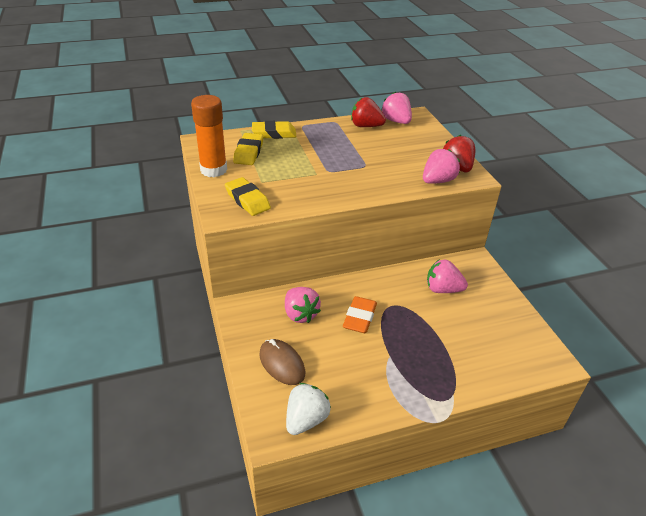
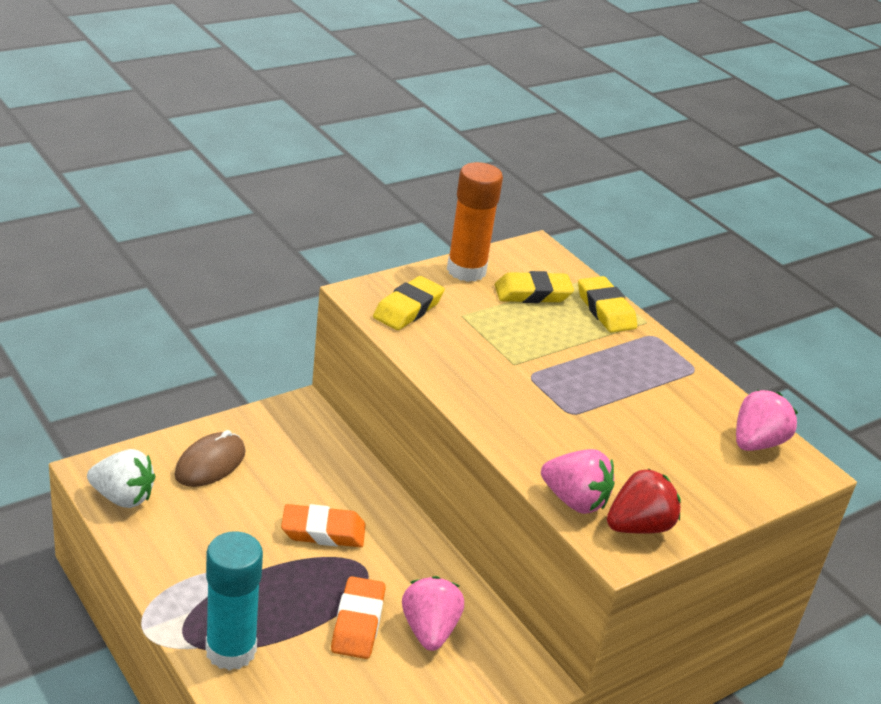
camera: 70 degrees right, 5 degrees down
(300, 314) = (308, 469): pink strawberry -> none
(366, 126) = (707, 406): red strawberry -> none
(436, 317) = (358, 623): none -> orange eraser
(456, 378) = (231, 650): none -> turquoise glue stick

